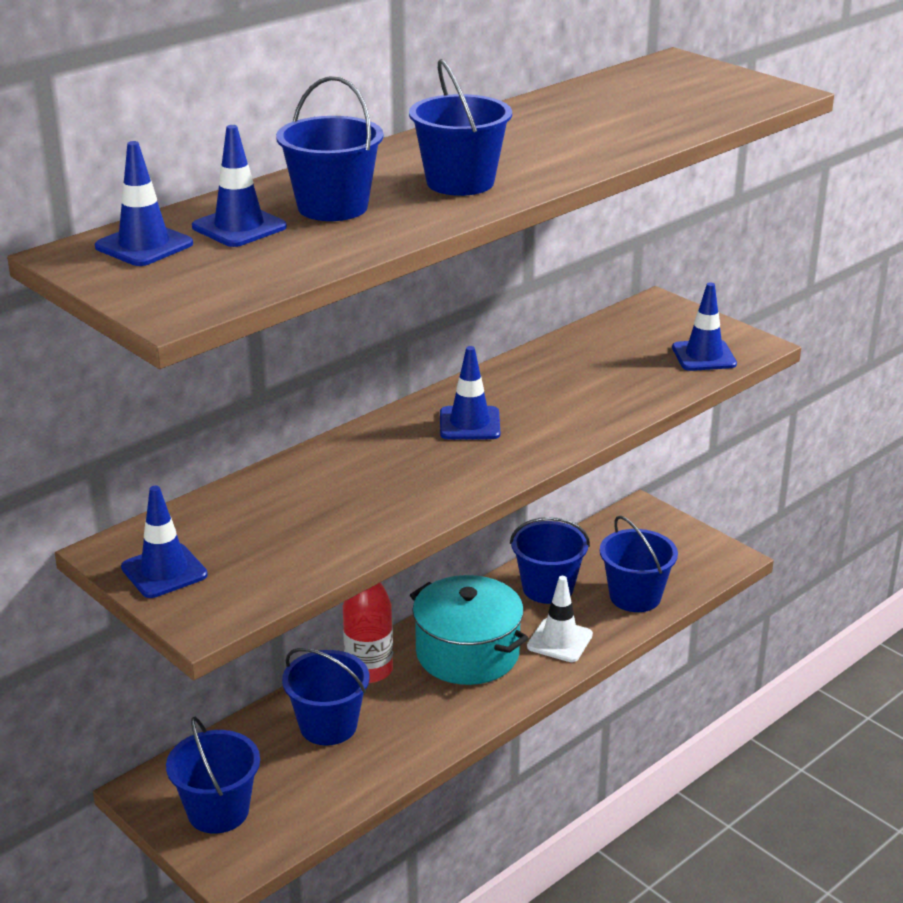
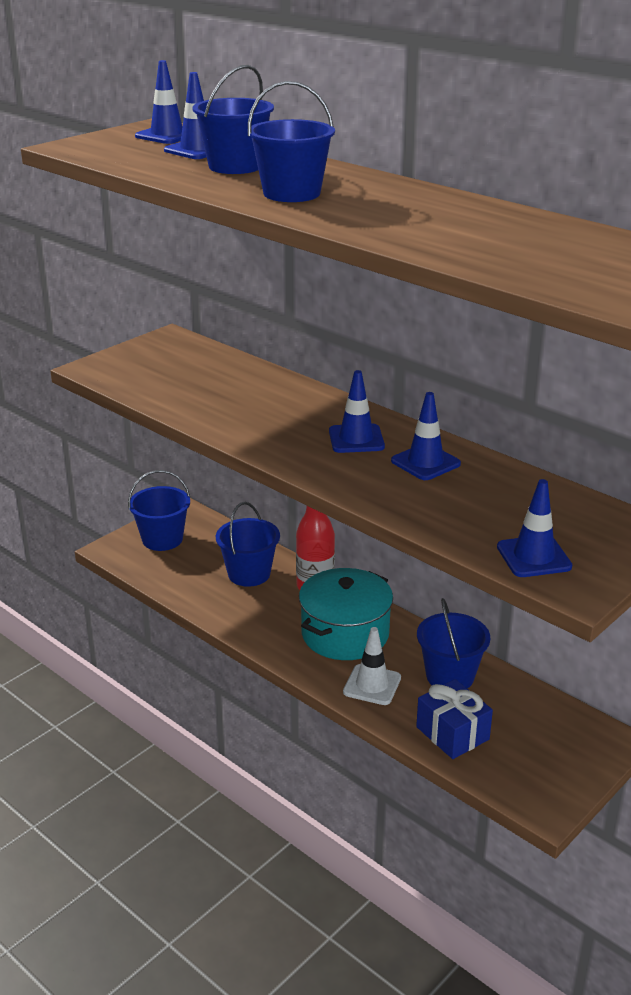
camera: 85 degrees right, 0 degrees up
(164, 571) = (146, 352): blue traffic cone -> blue traffic cone (425, 462)
(635, 596) = (452, 733): blue bucket -> blue gift

